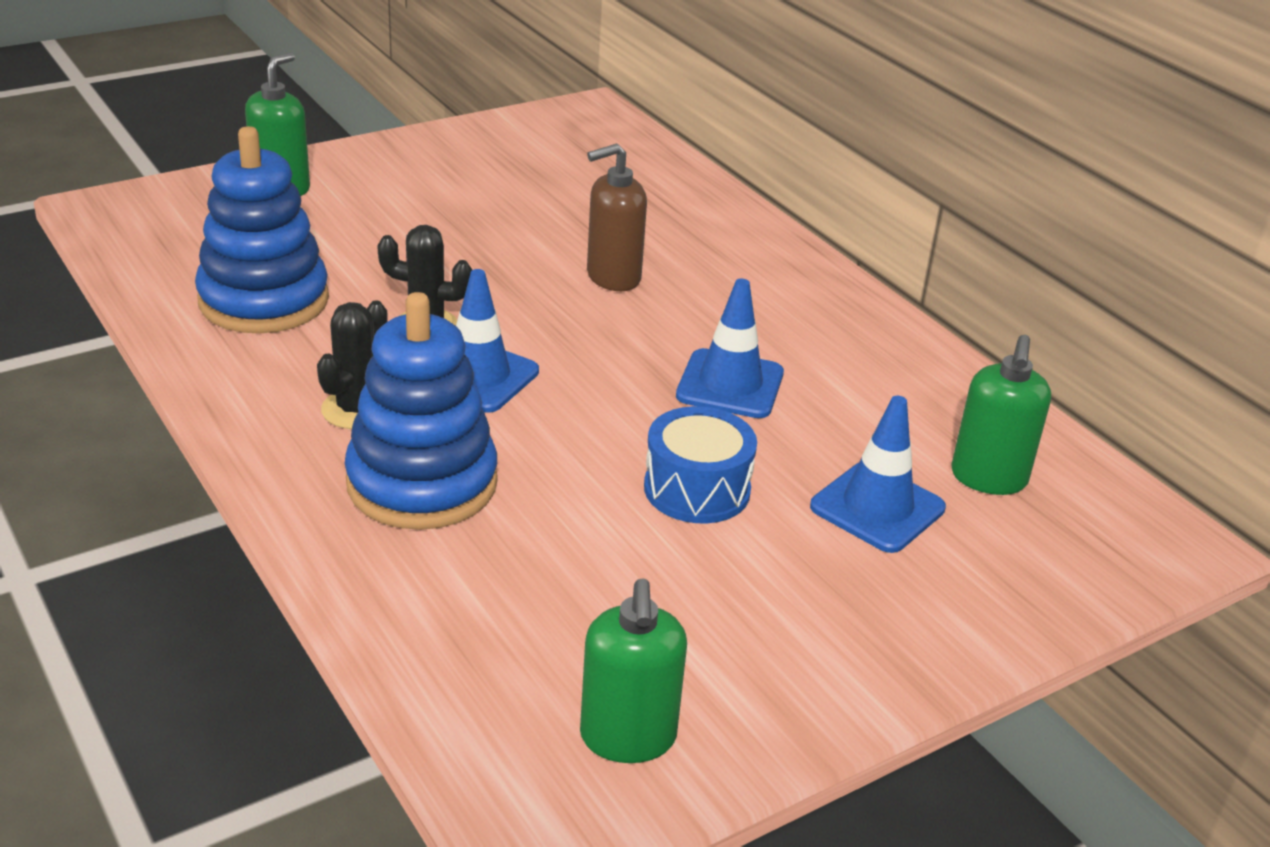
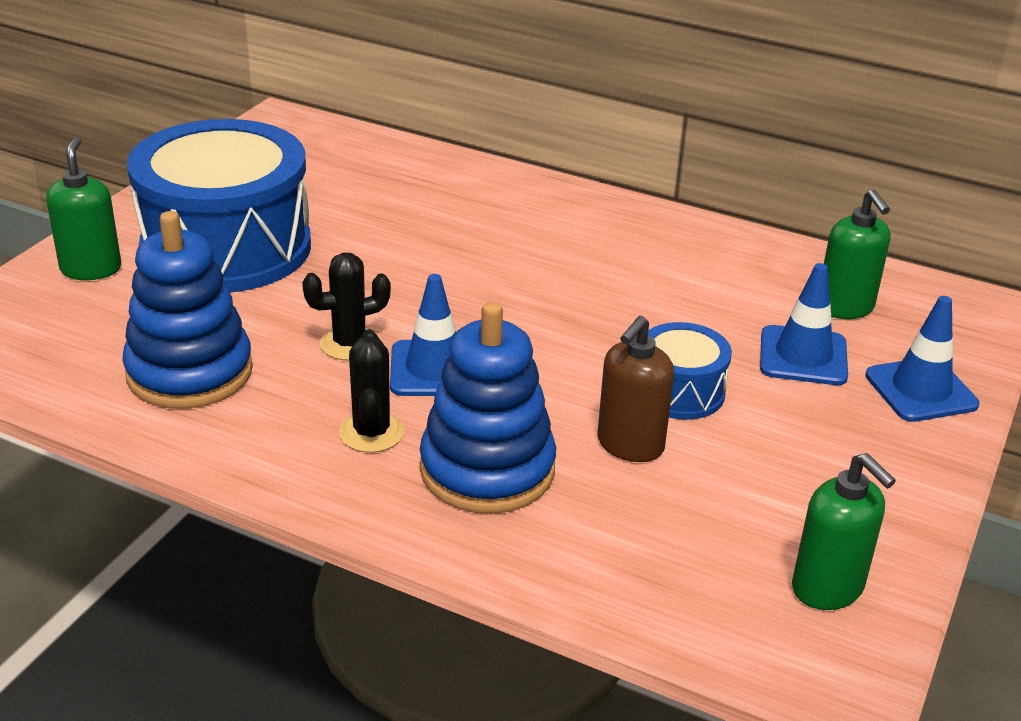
camera: 30 degrees left, 0 degrees up
(414, 206) = (226, 247): none -> blue drum
(613, 277) = (447, 252): brown soap dispenser -> brown soap dispenser (630, 445)
(730, 385) = (618, 305): blue traffic cone -> blue traffic cone (921, 390)

